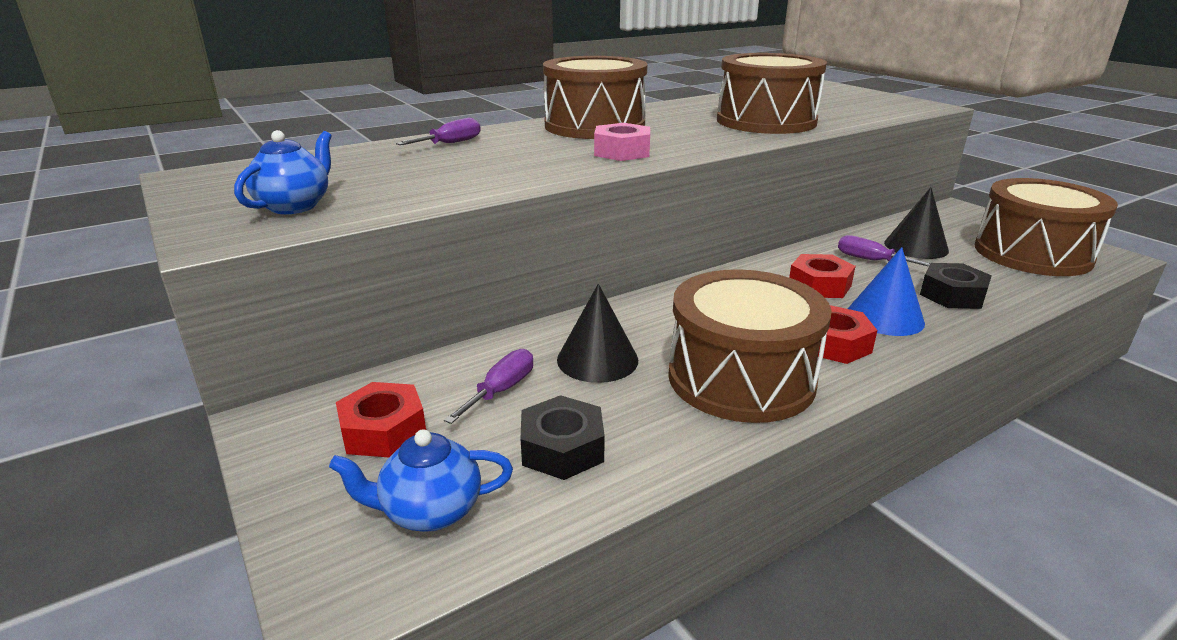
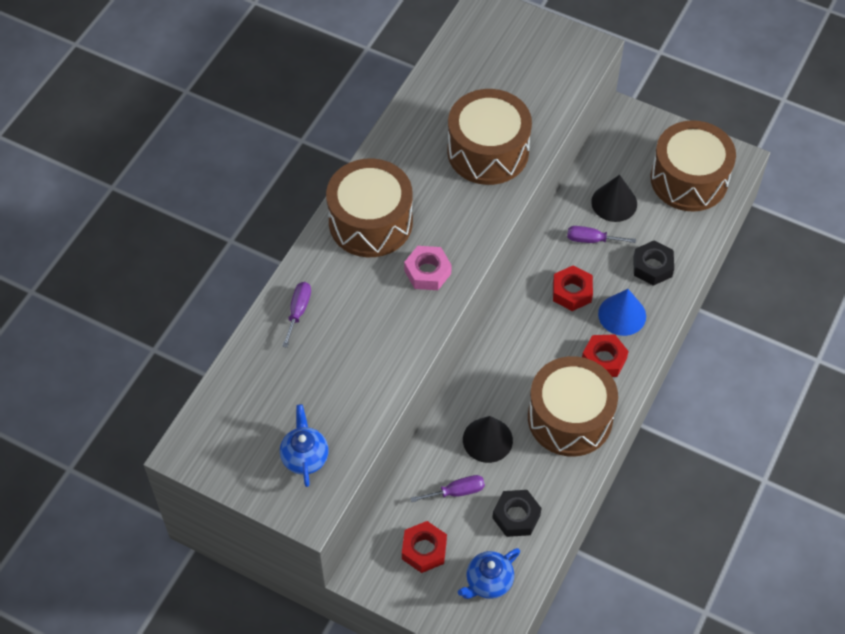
camera: 30 degrees left, 30 degrees up
(501, 390) = (456, 492): purple screwdriver -> purple screwdriver turned 75 degrees clockwise

